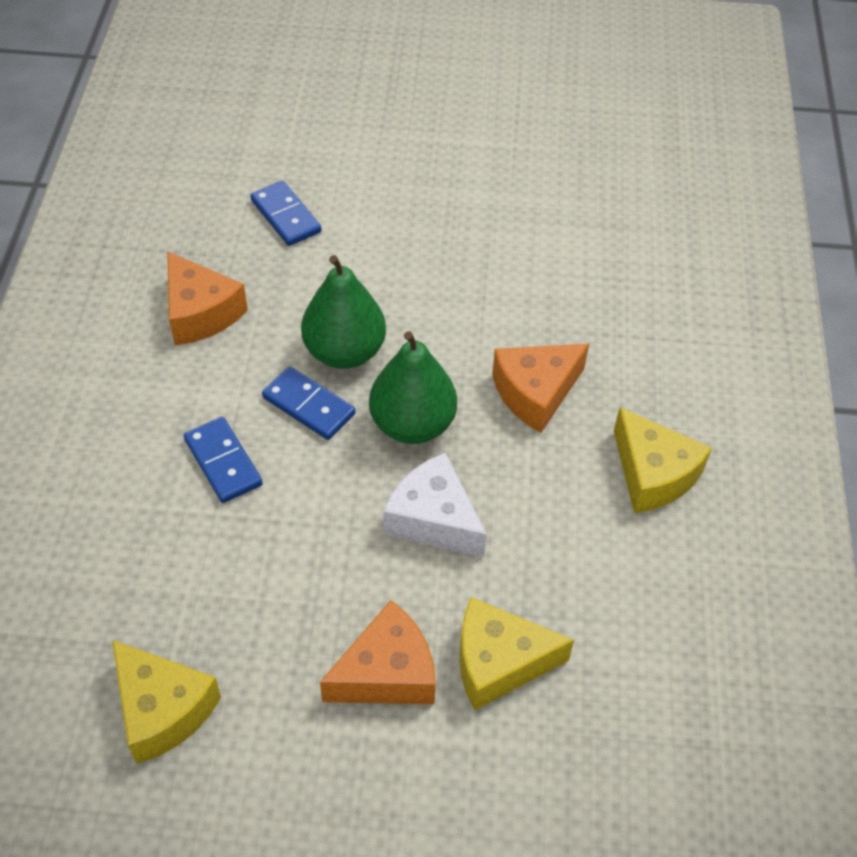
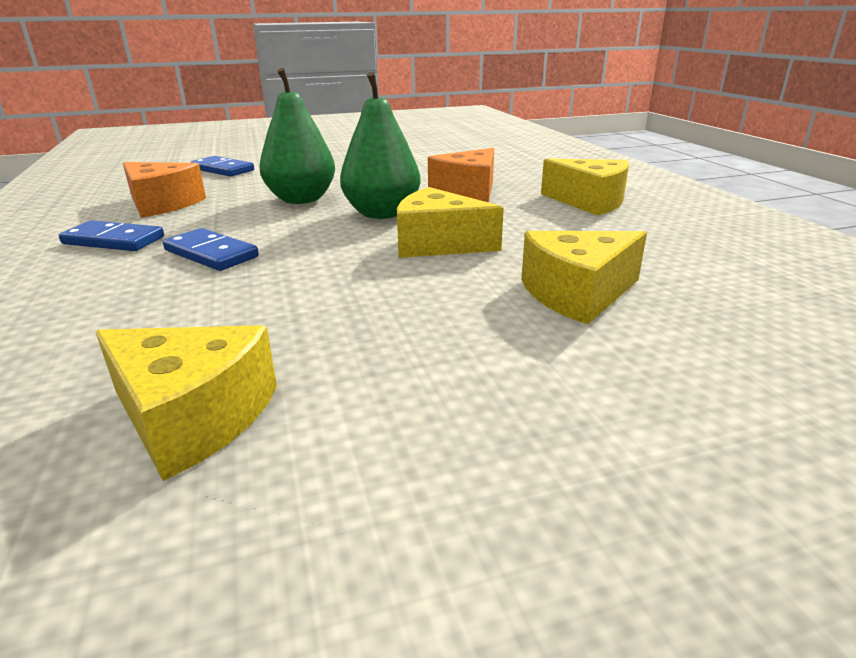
camera: 20 degrees left, 25 degrees down
(308, 406) = (283, 221): blue domino -> blue domino (113, 240)
(387, 673) = (471, 323): orange cheese -> none
(433, 519) = (438, 244): white cheese -> yellow cheese

